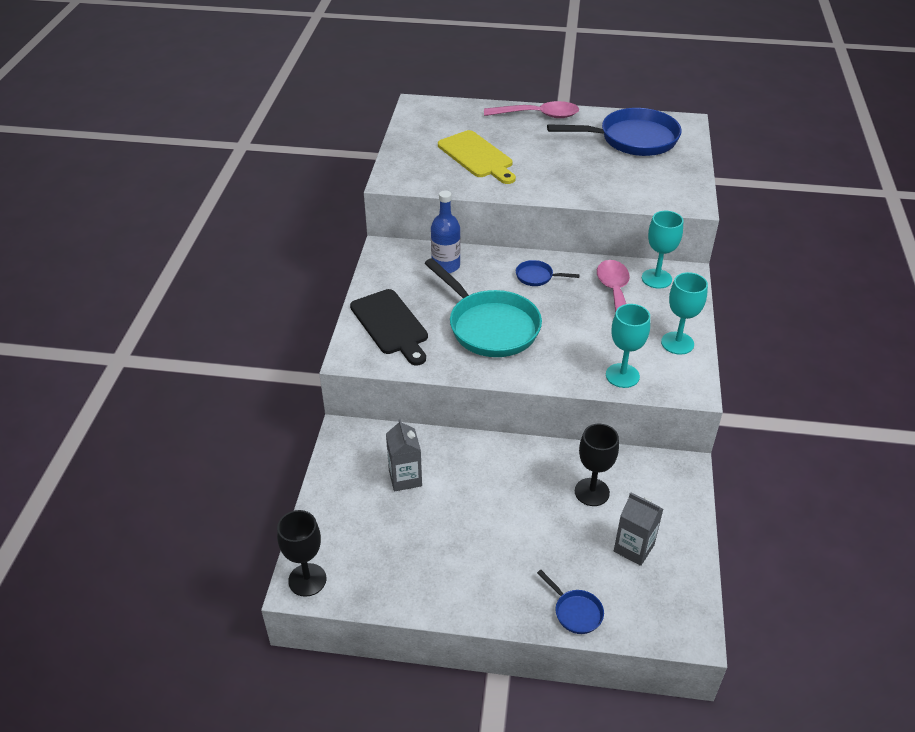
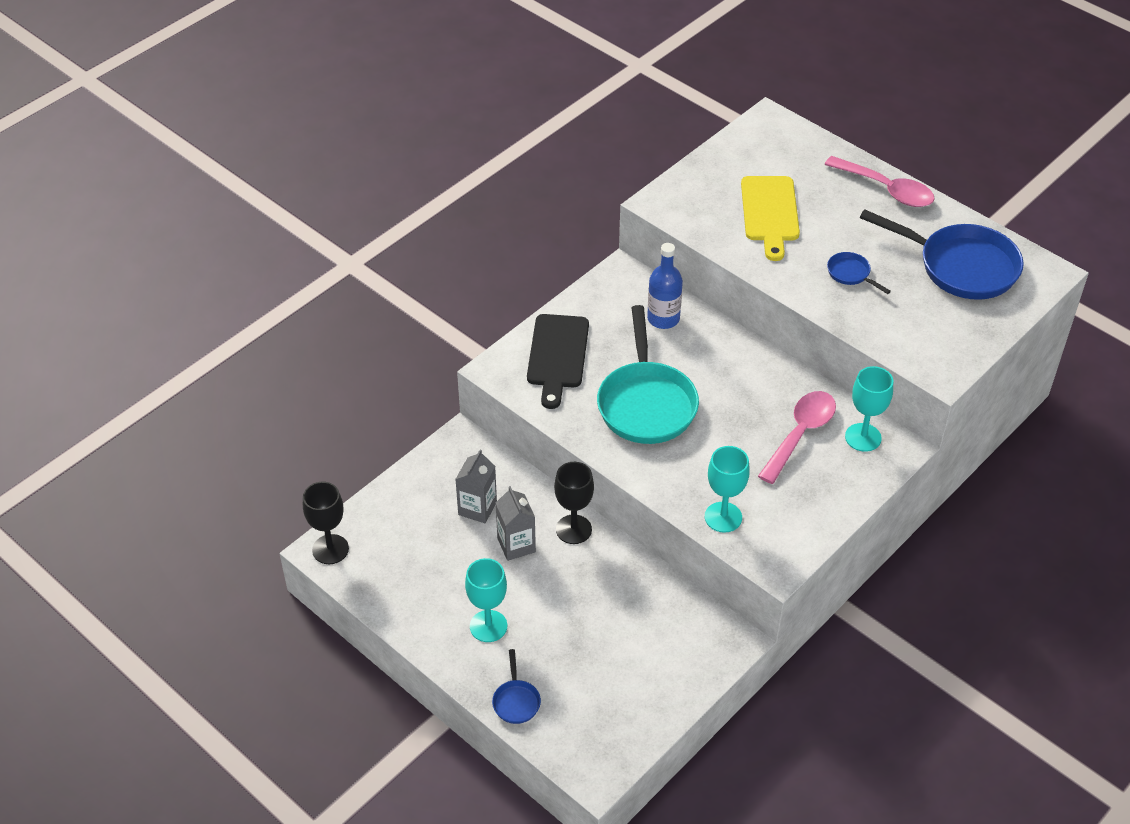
camera: 35 degrees right, 5 degrees up
(537, 277) = (742, 374): blue pan -> blue pan (850, 274)
(592, 492) = (627, 612): black goblet -> black goblet (573, 529)
(634, 548) = (616, 681): grey carton -> grey carton (516, 545)
(677, 343) = (811, 514): turquoise goblet -> turquoise goblet (488, 626)

